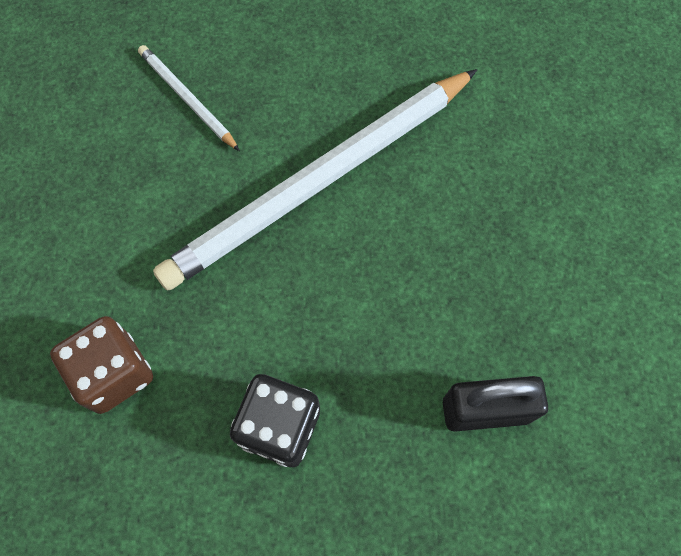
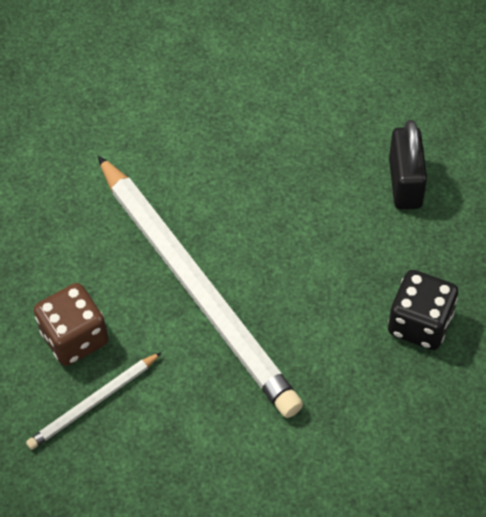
camera: 85 degrees left, 10 degrees down
(114, 373) = (375, 452): brown dice -> brown dice (75, 338)

